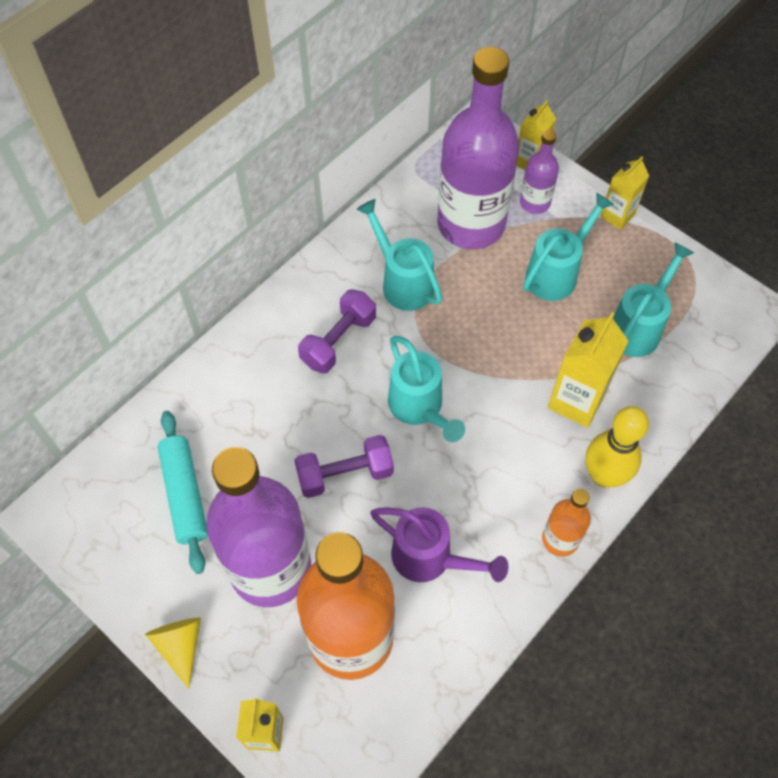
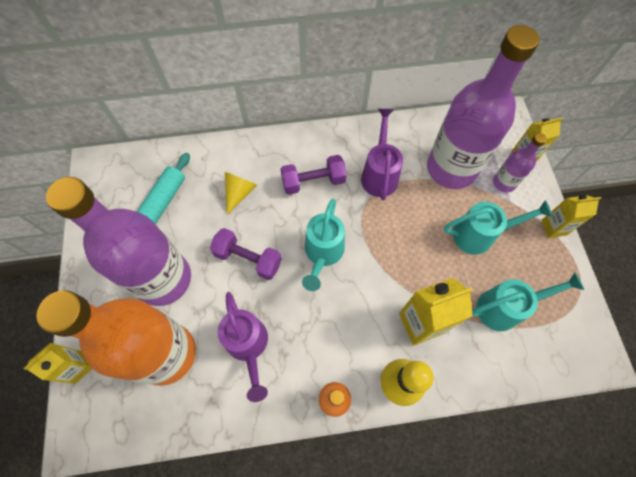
camera: 40 degrees right, 5 degrees up
(180, 646) = (85, 283): yellow cone -> yellow cone (239, 193)
(403, 283) = (379, 175): turquoise watering can -> purple watering can

